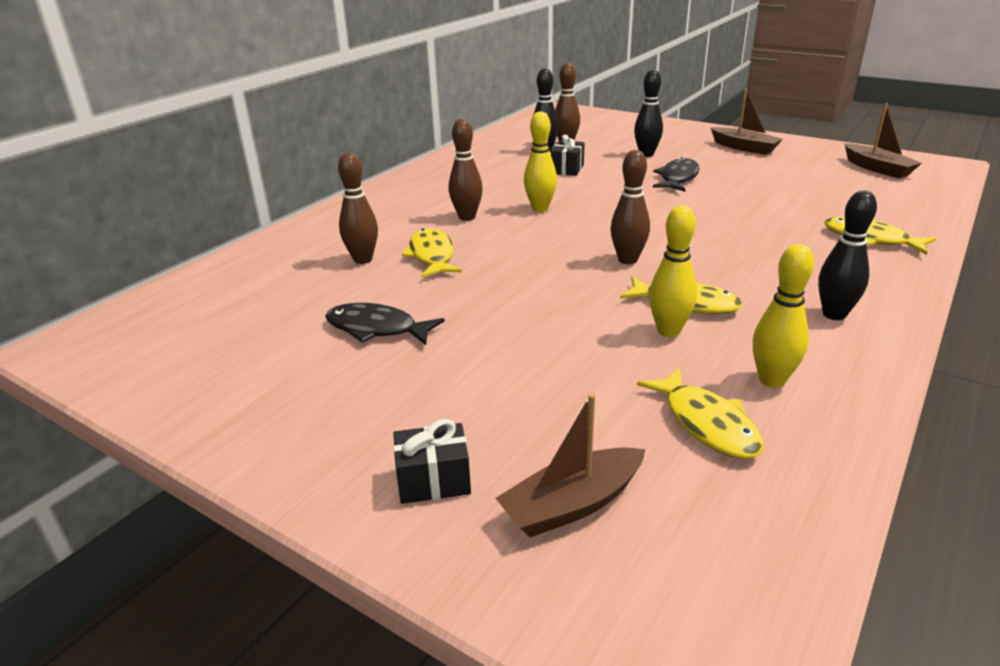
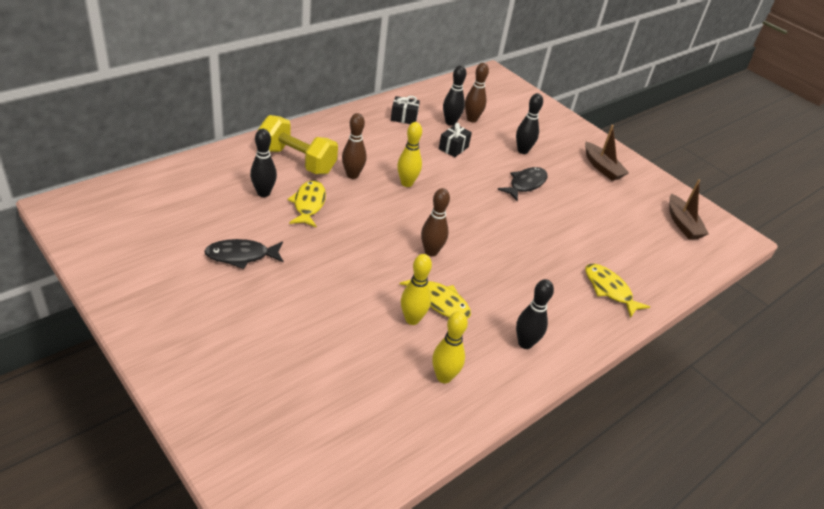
camera: 10 degrees right, 10 degrees up
(363, 259) = (263, 193): brown bowling pin -> black bowling pin
(376, 329) = (241, 256): black fish -> black fish turned 45 degrees counterclockwise
(385, 221) = (297, 160): none -> yellow dumbbell
(433, 480) = (215, 373): black gift -> black gift (404, 118)
(572, 504) = (275, 414): brown boat -> none
(706, 423) = (383, 392): yellow fish -> none

